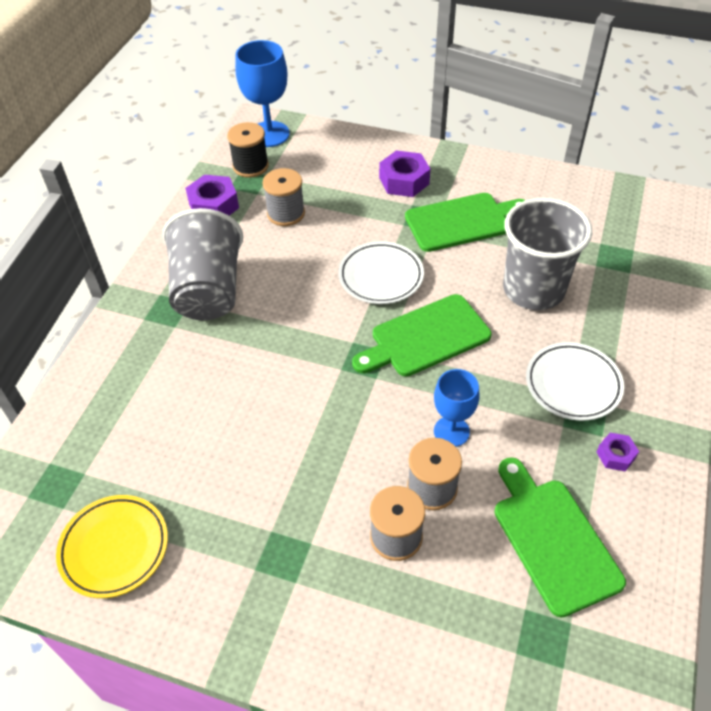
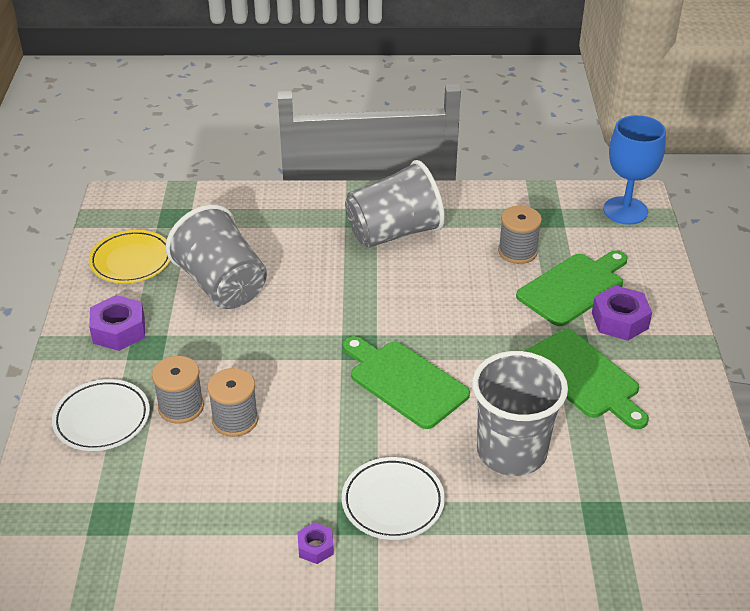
camera: 70 degrees right, 10 degrees down
(212, 458) = (222, 285): none -> grey cup
(213, 205) = (500, 205): purple nut -> purple nut (119, 330)
(250, 166) = (569, 212): black spool -> none
(381, 276) = (468, 334): white plate -> white plate (102, 419)
(451, 431) = (300, 421): blue goblet -> none
(553, 539) = (206, 511): green cutting board -> green cutting board (574, 287)

